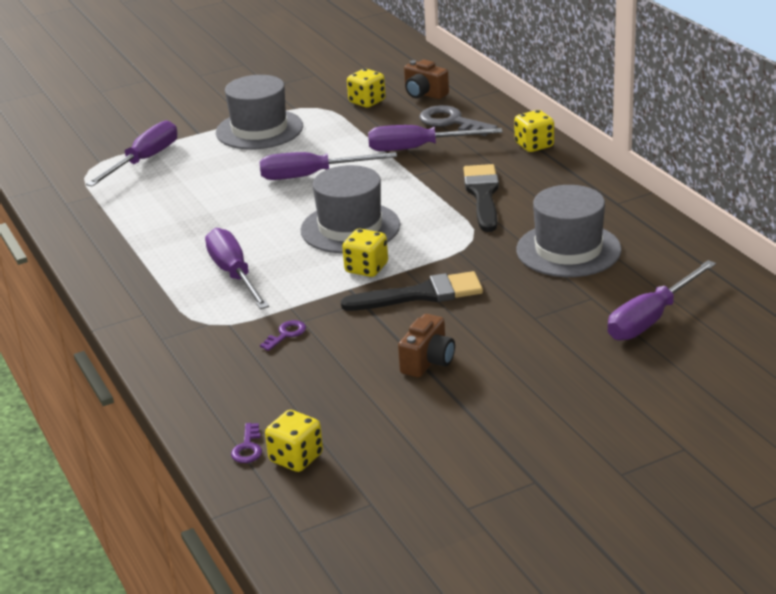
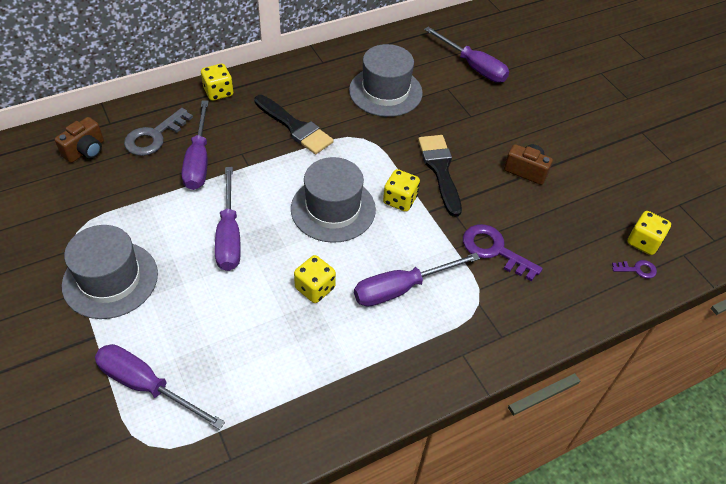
camera: 95 degrees left, 20 degrees up
(286, 334) = (494, 250): purple key -> purple key, size x1.93
(367, 102) = (82, 192): yellow dice -> yellow dice (315, 288)
(483, 195) = (295, 127): black brush -> black brush turned 135 degrees counterclockwise

